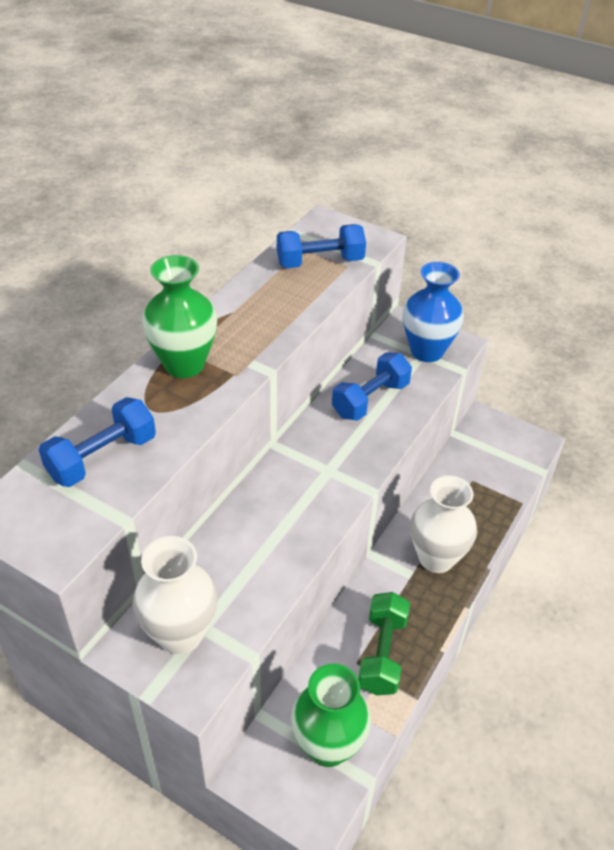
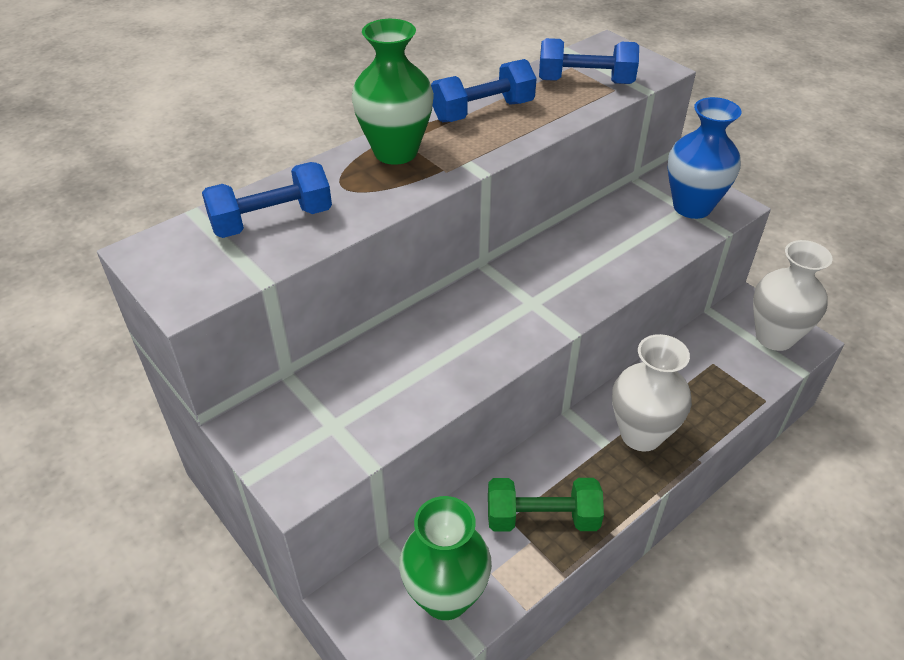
camera: 20 degrees right, 0 degrees up
(180, 634) = (308, 426): white vase -> white vase (774, 337)
(370, 400) = (607, 243): blue dumbbell -> blue dumbbell (483, 111)
(382, 653) = (542, 518): green dumbbell -> green dumbbell turned 60 degrees clockwise

